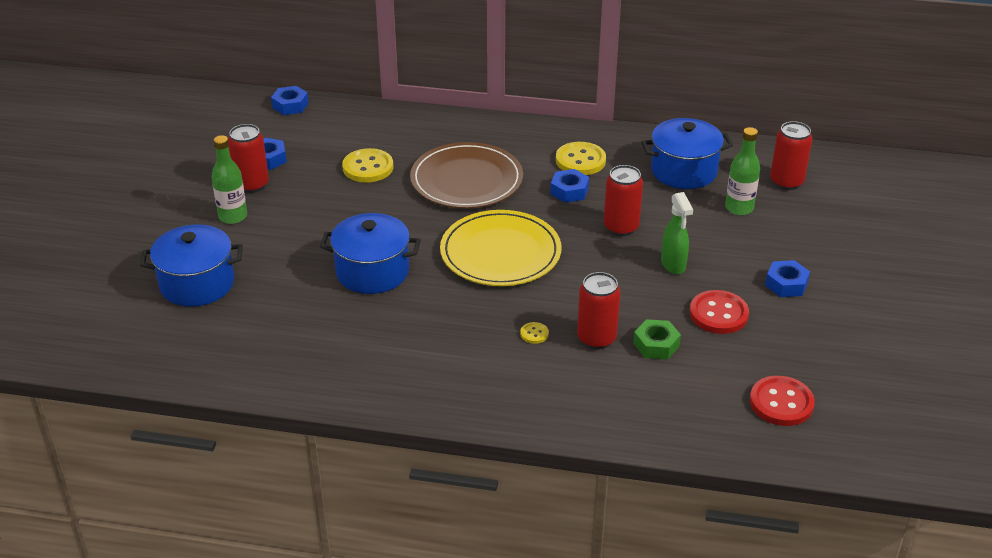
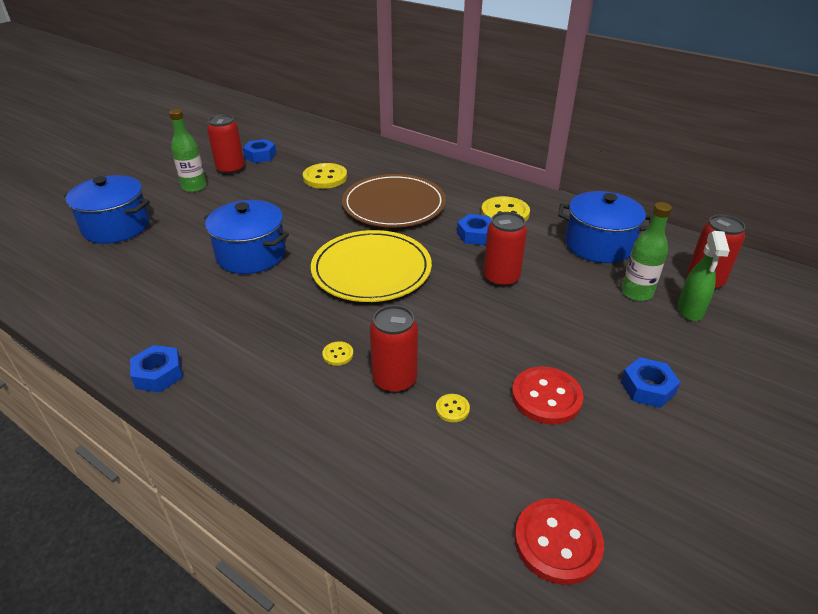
camera: 25 degrees right, 0 degrees up
(290, 105) = (311, 126): blue nut -> blue nut (158, 374)
(656, 345) = (452, 409): green nut -> yellow button
(673, 265) = (530, 329): green spray bottle -> green spray bottle (690, 311)

